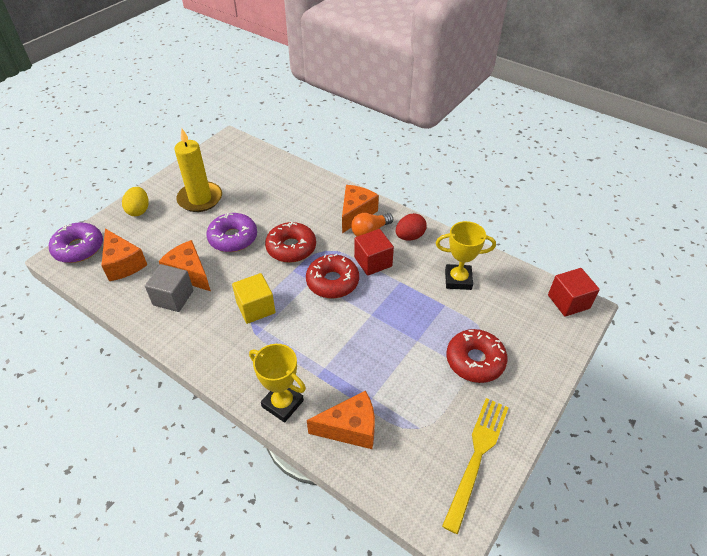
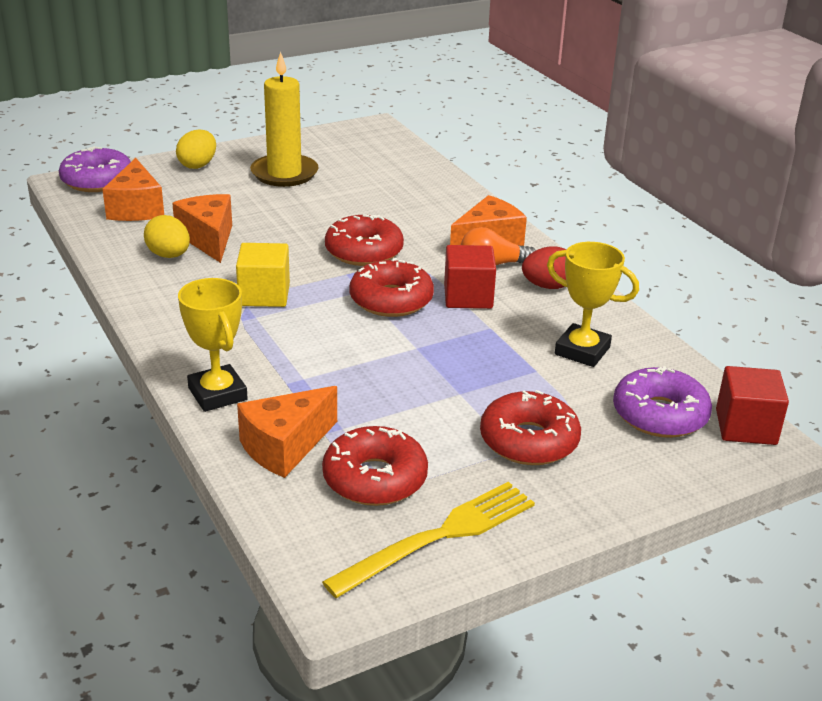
camera: 25 degrees right, 15 degrees down
(173, 298) = (169, 255): grey cube -> yellow egg
(233, 238) = (294, 221): purple donut -> purple donut (660, 415)
(350, 428) = (285, 447): orange cheese -> orange cheese turned 120 degrees clockwise
(415, 429) = (375, 479): none -> red donut

